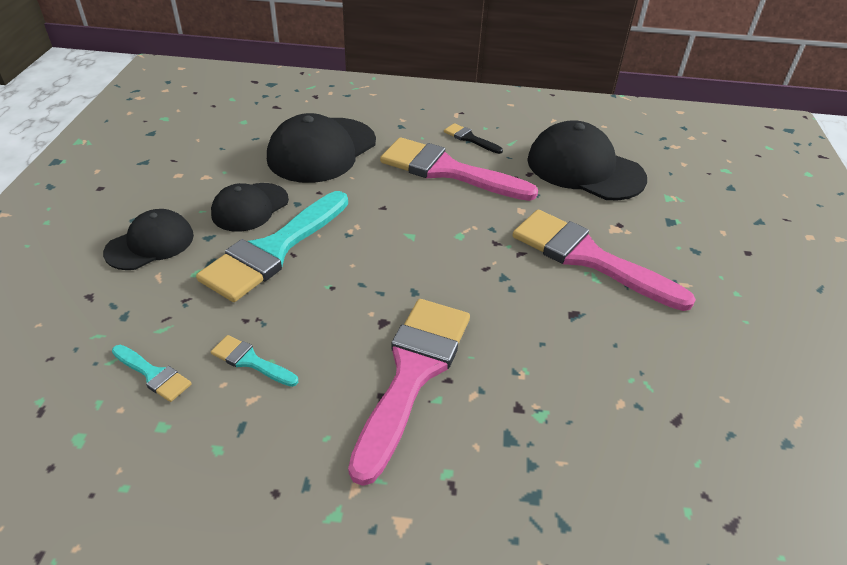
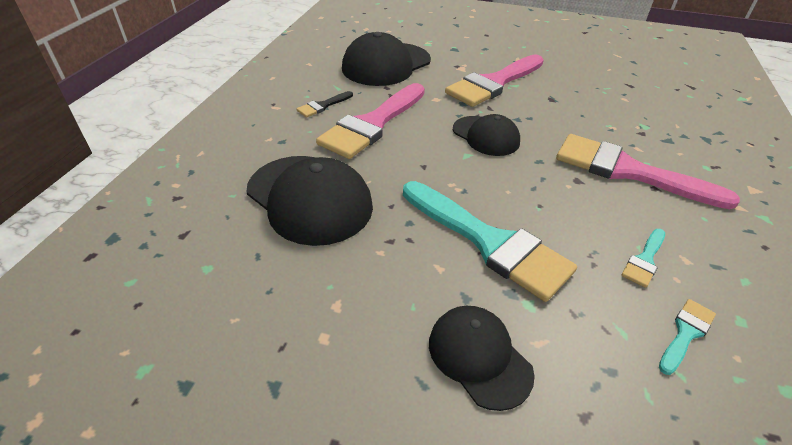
camera: 80 degrees left, 0 degrees up
(250, 207) = (412, 260): black cap -> black cap (486, 136)

